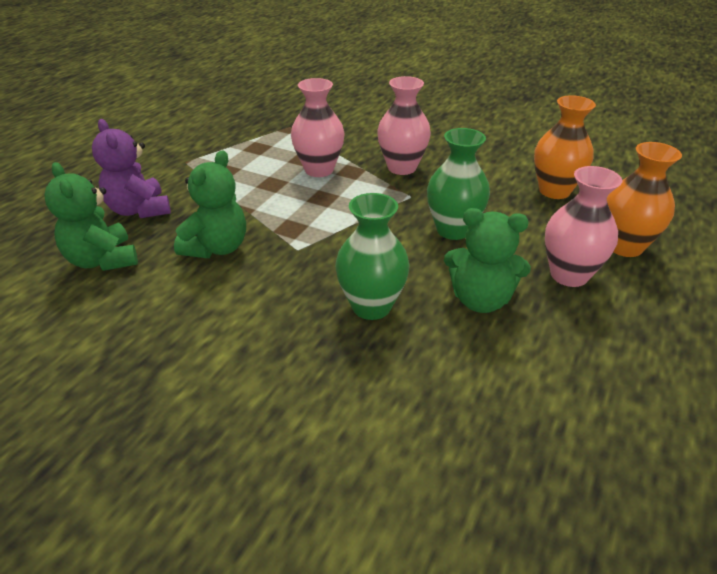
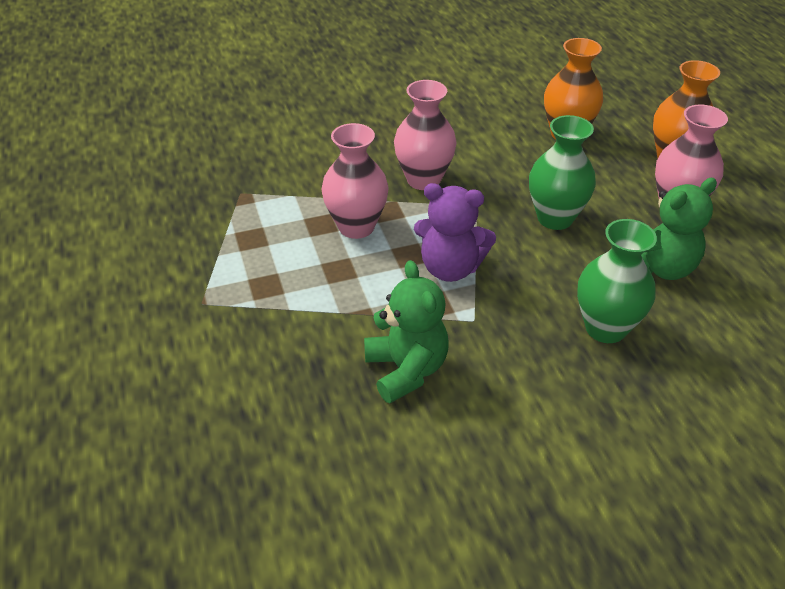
camera: 45 degrees left, 5 degrees up
(102, 260) = (323, 465): green teddy bear -> none
(139, 210) = (257, 389): purple teddy bear -> purple teddy bear (450, 268)

